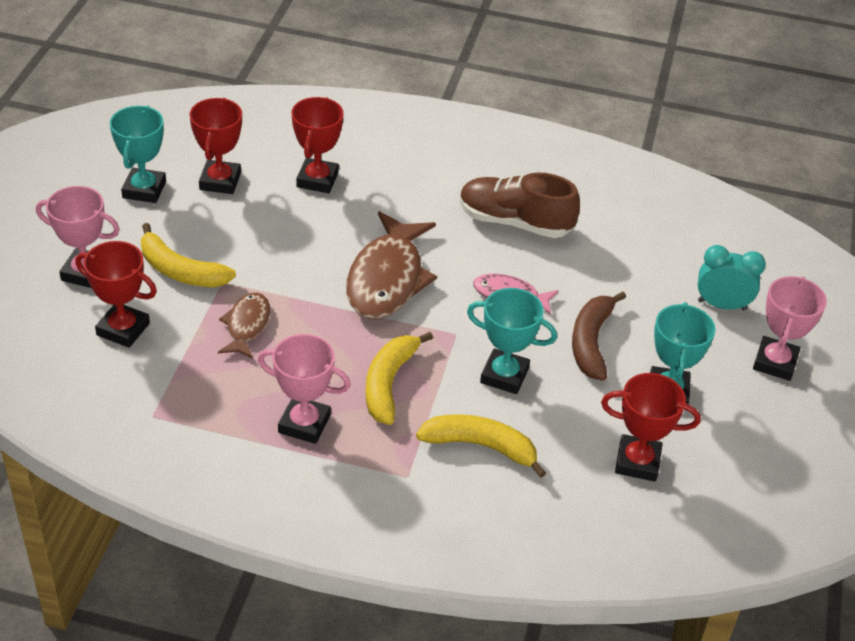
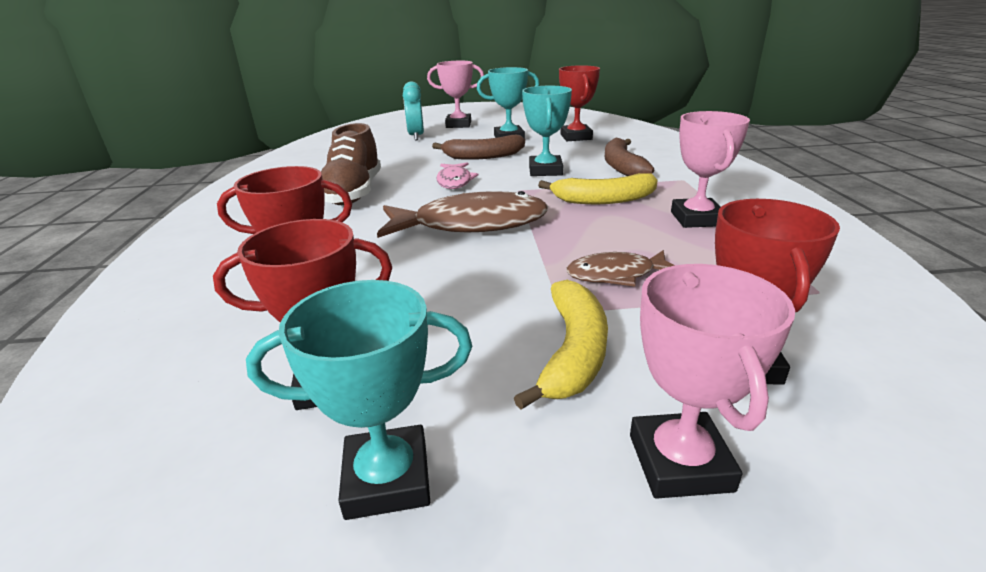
camera: 105 degrees left, 15 degrees down
(481, 446) = (622, 166): yellow banana -> brown banana

